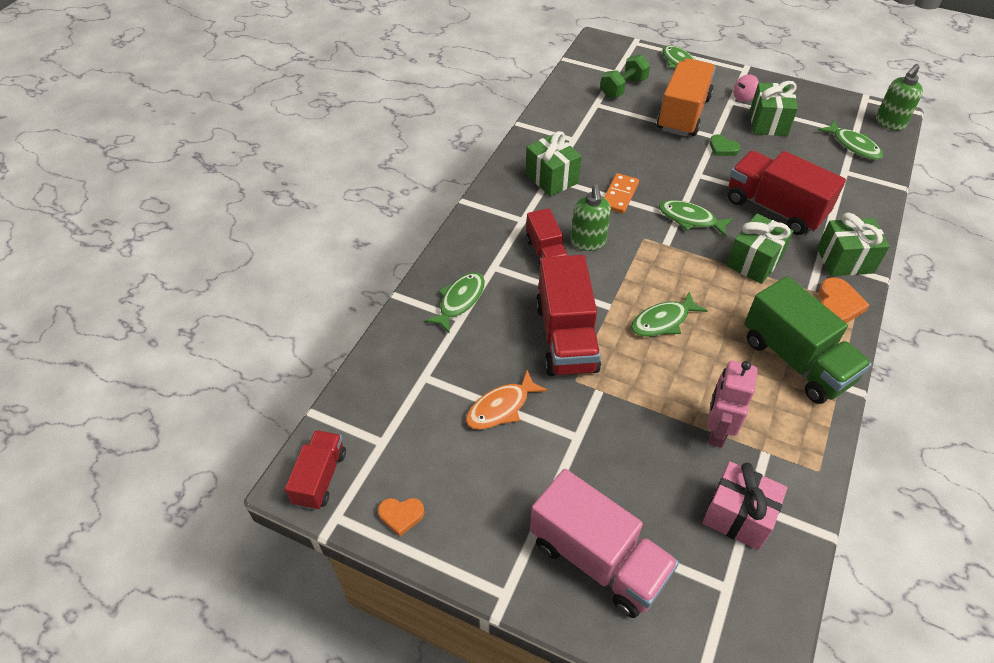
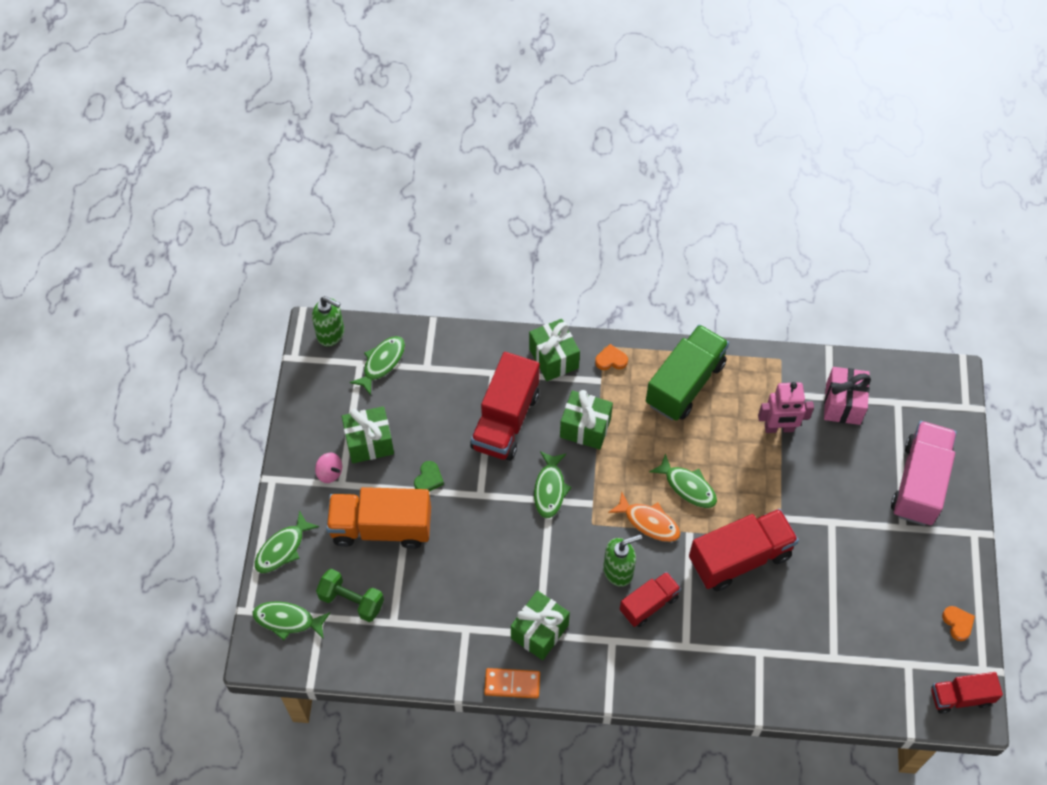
camera: 110 degrees left, 10 degrees up
(459, 301) = (740, 660): green fish -> green fish (287, 620)
(501, 407) = (833, 586): orange fish -> orange fish (648, 522)
(619, 195) = (540, 560): orange domino -> orange domino (512, 684)
(837, 305) = (611, 360): orange heart -> orange heart, size x0.67

